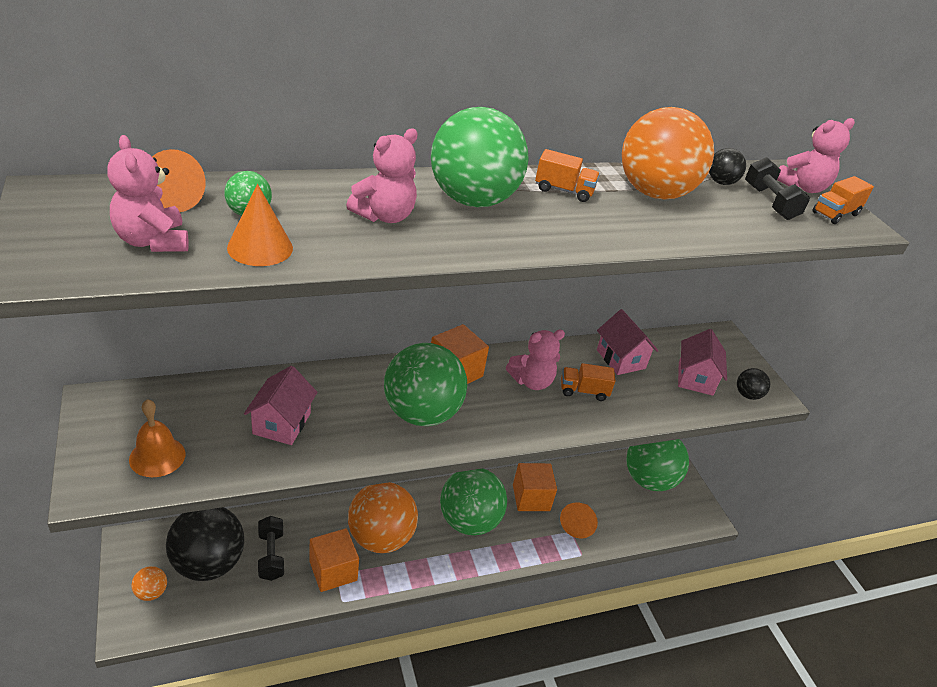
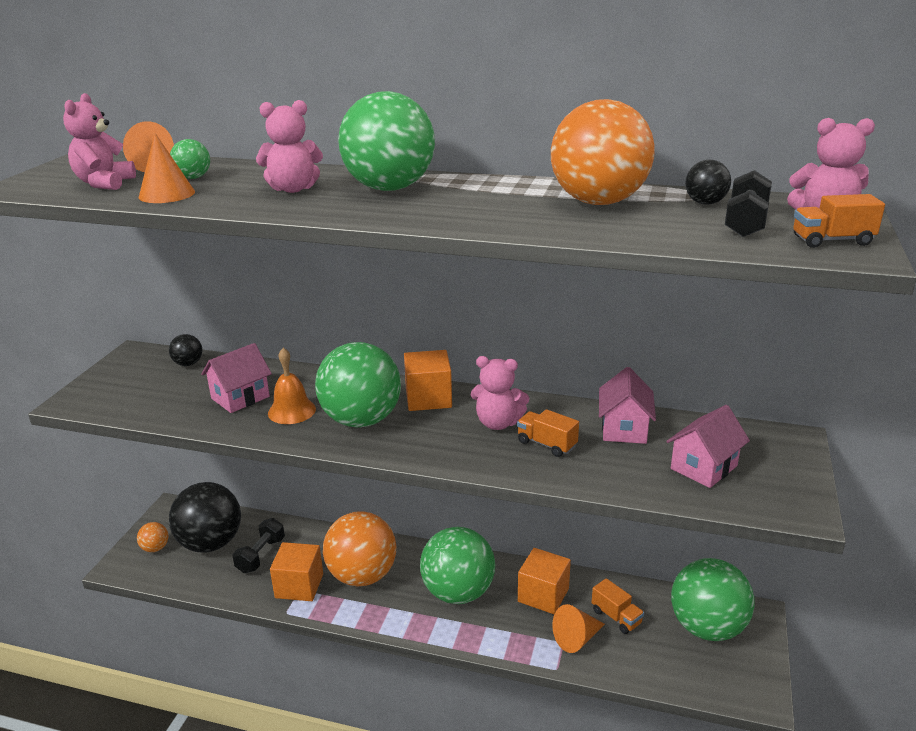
camera: 40 degrees right, 10 degrees down
(157, 456) = (133, 395): orange bell -> orange bell (292, 411)
(564, 191) = (495, 191): orange truck -> orange truck (616, 617)
(747, 395) = (762, 500): black ball -> black ball (188, 364)

